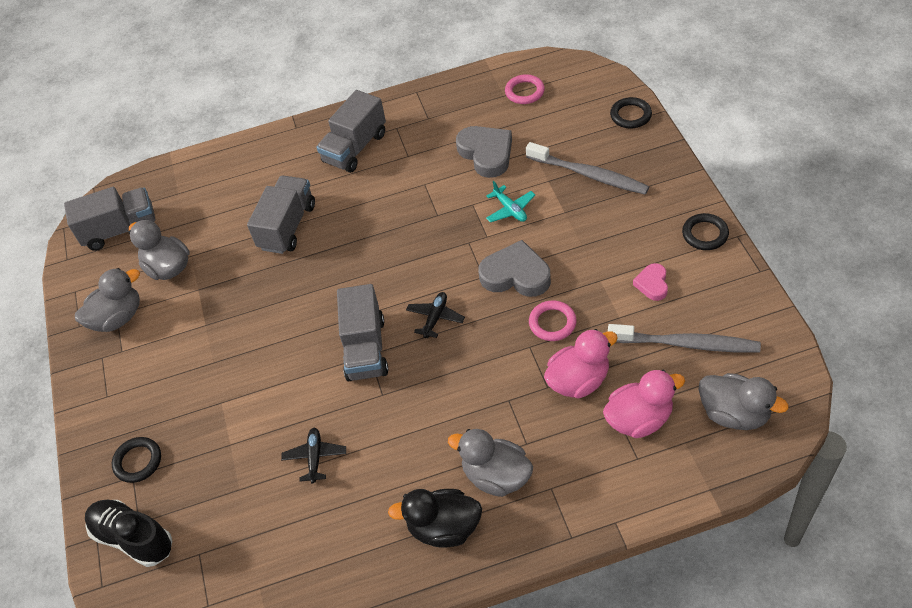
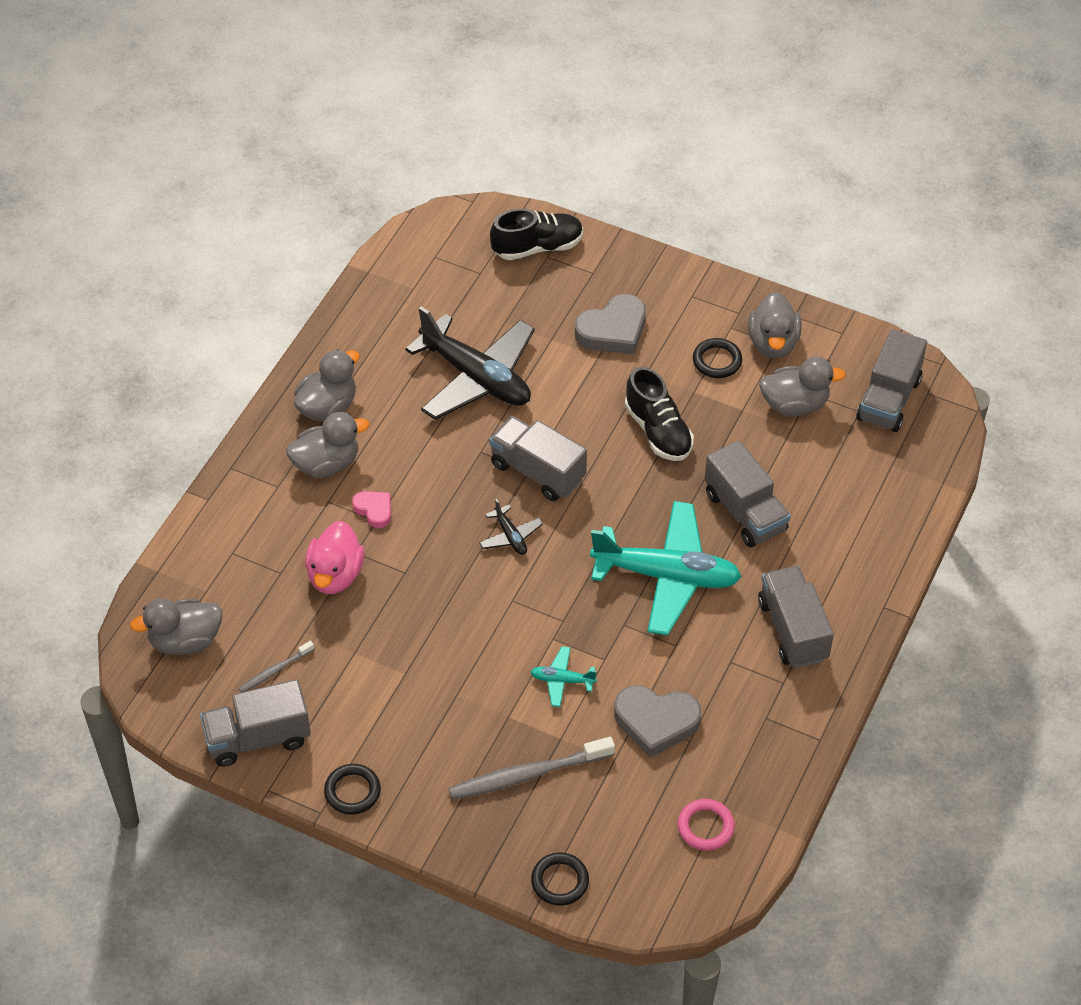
camera: 125 degrees right, 0 degrees up
(138, 461) = (602, 282): black ring -> black ring (717, 361)
(261, 315) = (658, 431): none -> black shoe
(315, 457) = (476, 378): black plane -> black plane, size x2.35
(378, 223) = (667, 576): none -> turquoise plane
(444, 528) = (328, 407): black duck -> grey duck
(516, 275) = (485, 623): grey heart -> grey heart (613, 330)
(552, 323) = (406, 605): pink ring -> none
(639, 419) = (257, 581): pink duck -> none
(652, 284) = (354, 704): pink heart -> pink heart (374, 510)
(686, 344) = (274, 671): grey toothbrush -> grey toothbrush, size x0.53
(739, 307) = (258, 738): none -> grey truck

